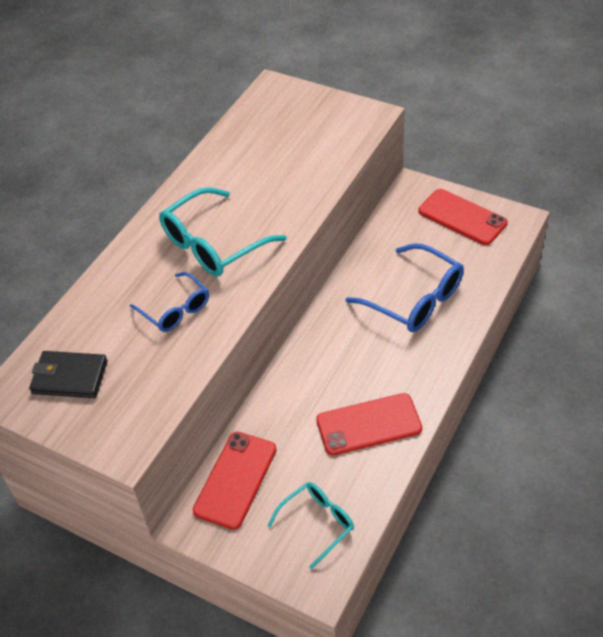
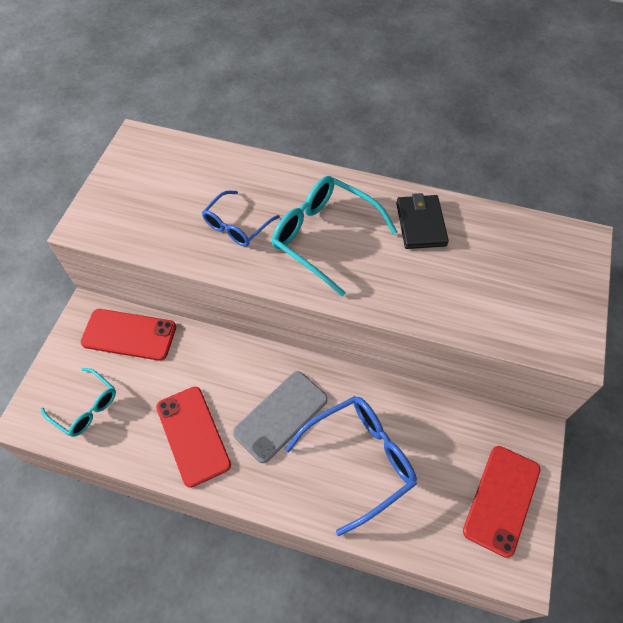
camera: 75 degrees right, 10 degrees up
(69, 377) = (156, 172): black wallet -> black wallet (420, 224)
(362, 351) = (281, 416): none -> grey phone
(415, 299) = (360, 460): blue glasses -> blue glasses turned 150 degrees counterclockwise

